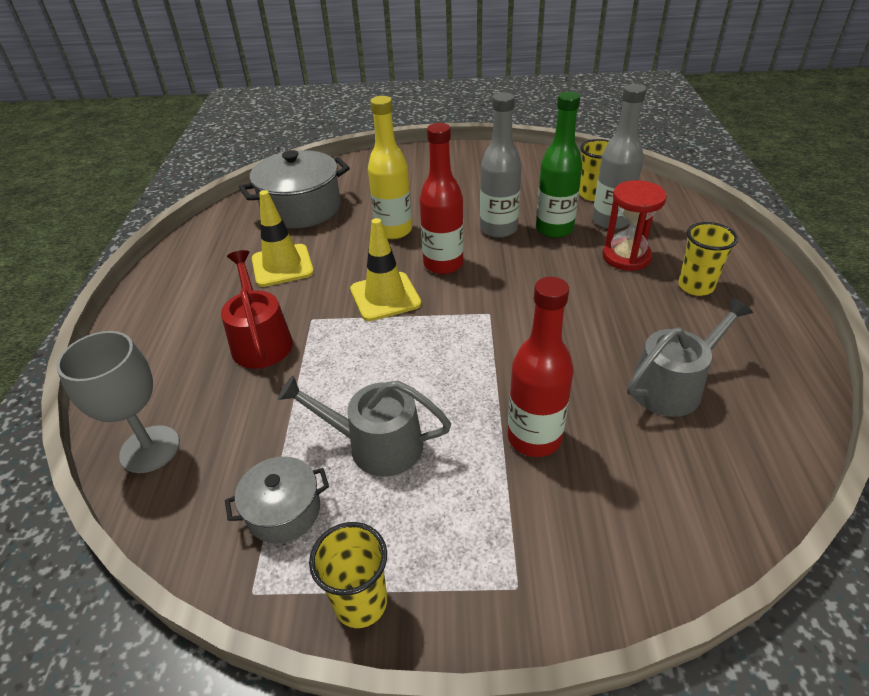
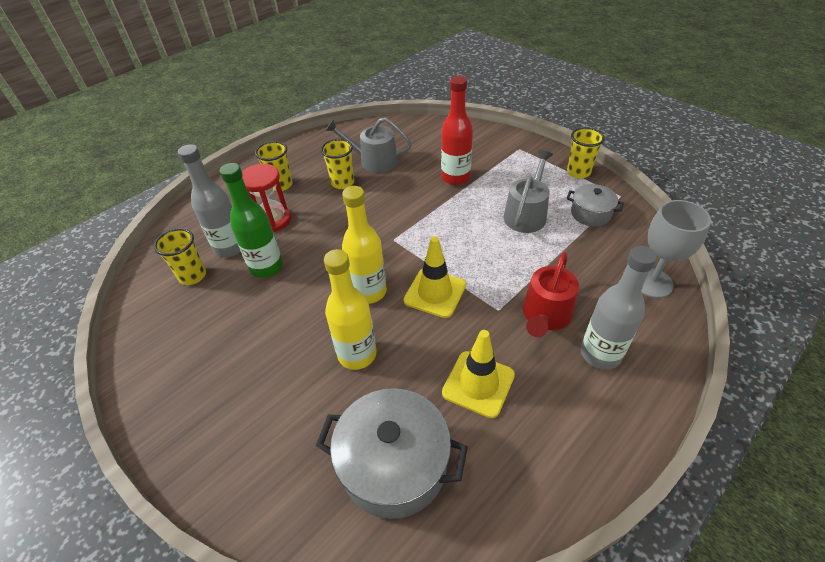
camera: 135 degrees left, 5 degrees up
(376, 445) = (526, 214): grey watering can -> grey watering can turned 120 degrees counterclockwise
(443, 264) = (369, 292): red bottle -> yellow bottle
(498, 229) = (294, 294): grey bottle -> grey bottle (600, 354)
(645, 332) = (342, 183): none -> yellow cup

